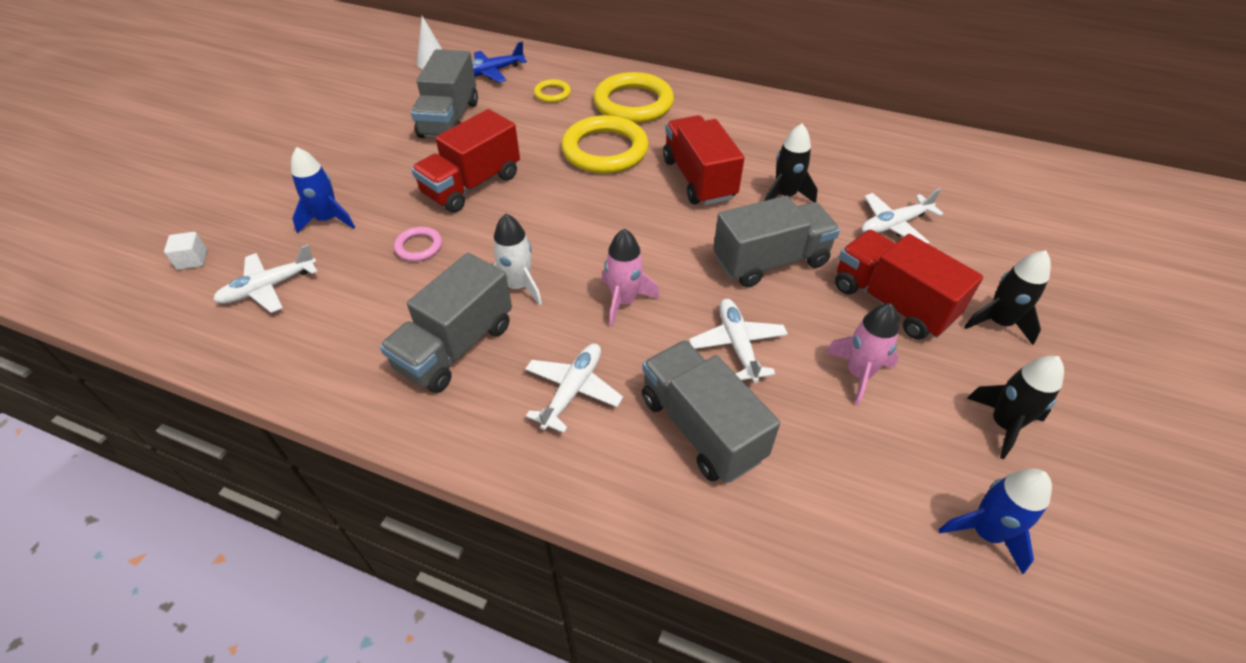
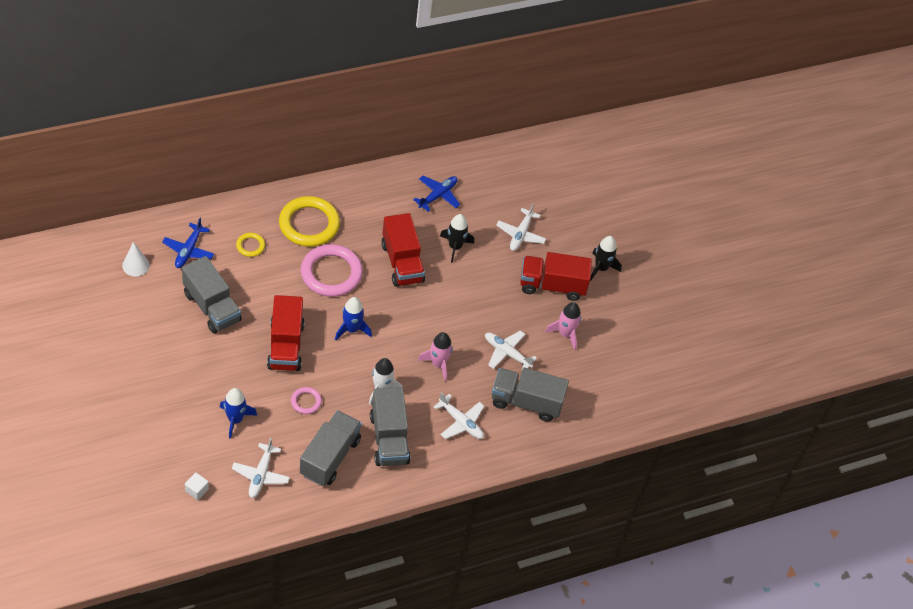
camera: 50 degrees left, 5 degrees up
(573, 390) = (461, 422): white plane -> white plane turned 150 degrees clockwise
(605, 150) = (331, 273): yellow ring -> pink ring
(699, 179) = (402, 263): red truck -> red truck turned 135 degrees counterclockwise
(770, 261) = (483, 296): grey truck -> grey truck (330, 457)
(814, 142) = (438, 195): none -> blue plane
(985, 532) = (652, 373): blue rocket -> blue rocket (352, 329)
(1003, 424) = (632, 321): black rocket -> none

